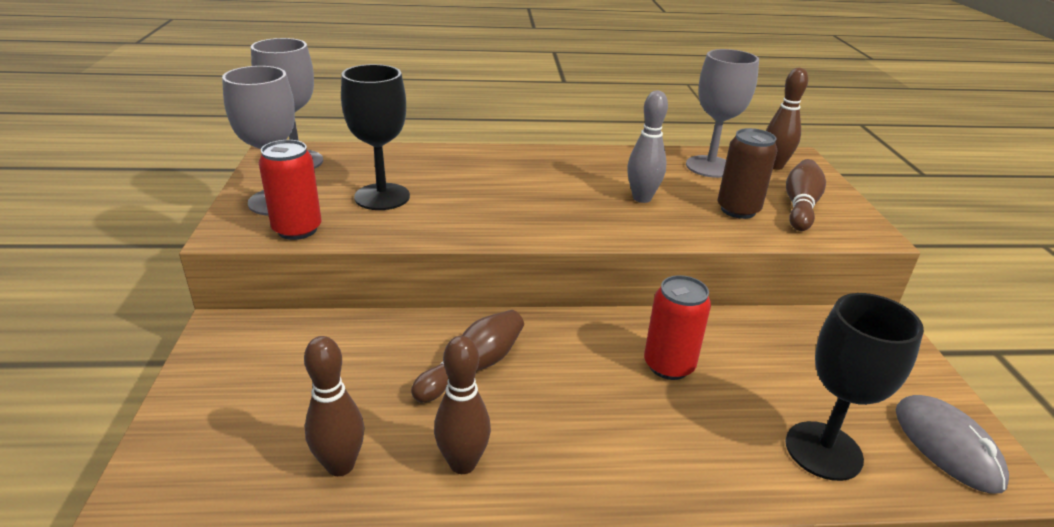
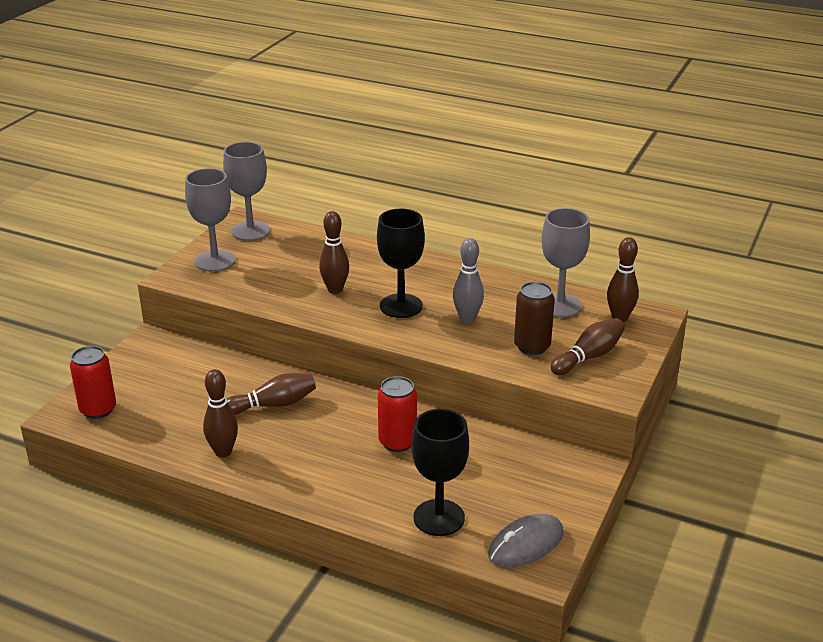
camera: 30 degrees right, 0 degrees up
(297, 229) = (212, 285): red can -> red can (98, 409)
(340, 465) = (161, 431): brown bowling pin -> brown bowling pin (335, 290)
(382, 197) = (283, 273): black goblet -> black goblet (401, 306)
(947, 446) = (526, 544): grey mouse -> grey mouse turned 45 degrees clockwise

